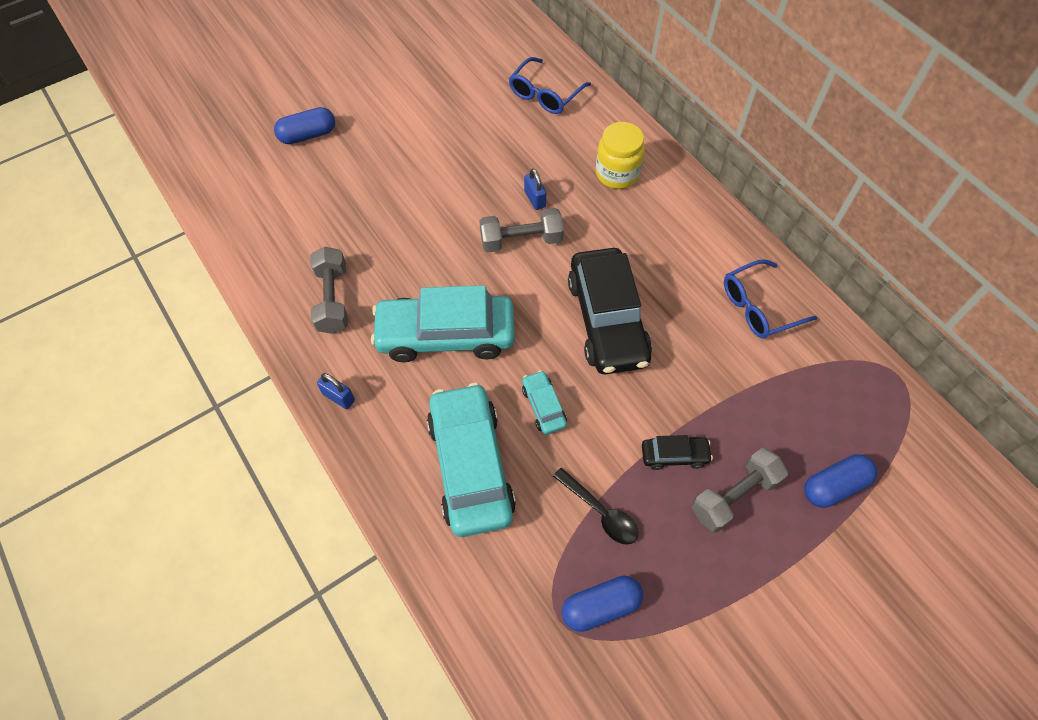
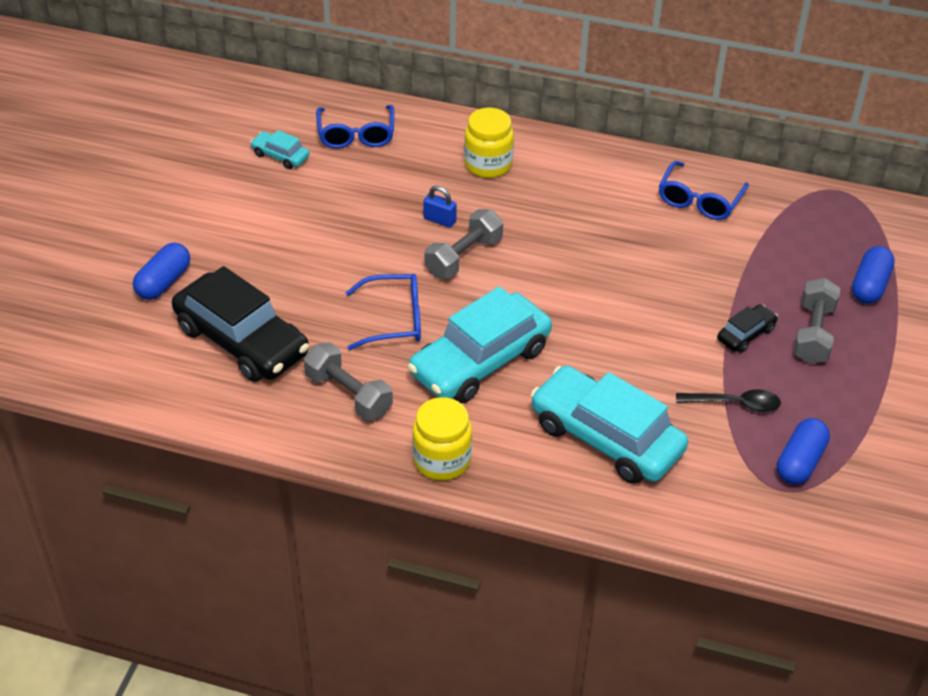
camera: 40 degrees left, 15 degrees down
(339, 397) = (442, 460): blue padlock -> yellow jar
(421, 260) = (393, 320): none -> blue glasses
(543, 406) = (616, 362): turquoise car -> turquoise car (280, 156)
(607, 320) = (598, 274): black car -> black car (242, 341)

